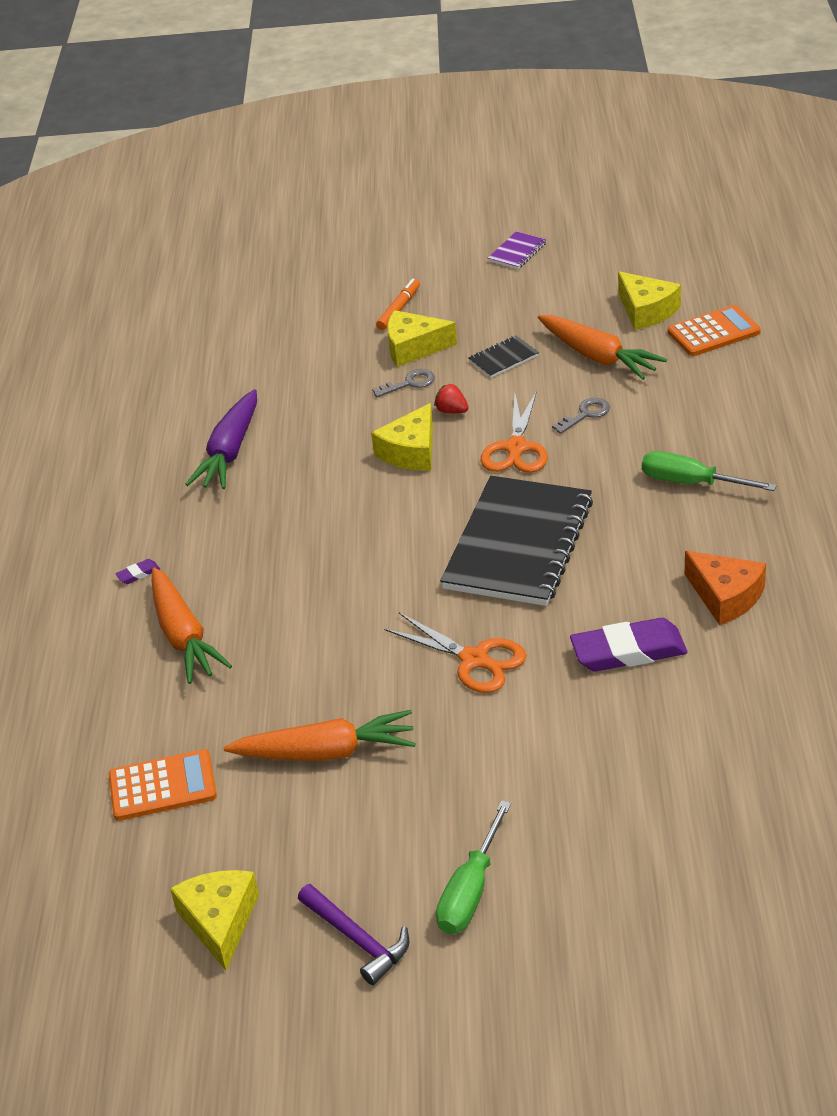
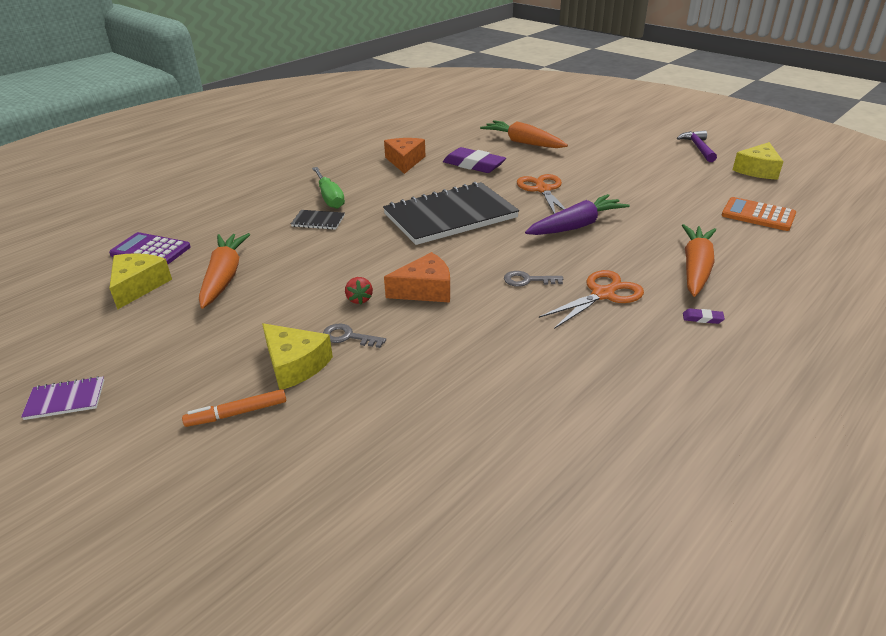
camera: 140 degrees left, 5 degrees down
(230, 451) = (546, 369): purple carrot -> purple carrot (576, 226)
(326, 752) = (656, 192): orange carrot -> orange carrot (523, 142)
(411, 451) = (425, 290): yellow cheese -> orange cheese
(470, 892) = (638, 141): green screwdriver -> none
(503, 358) = (266, 313): black notebook -> black notebook (318, 221)
(516, 448) = (368, 256): orange scissors -> orange scissors (603, 294)
(585, 414) = (301, 251): grey key -> grey key (527, 280)
(713, 332) = (151, 251): orange calculator -> purple calculator

